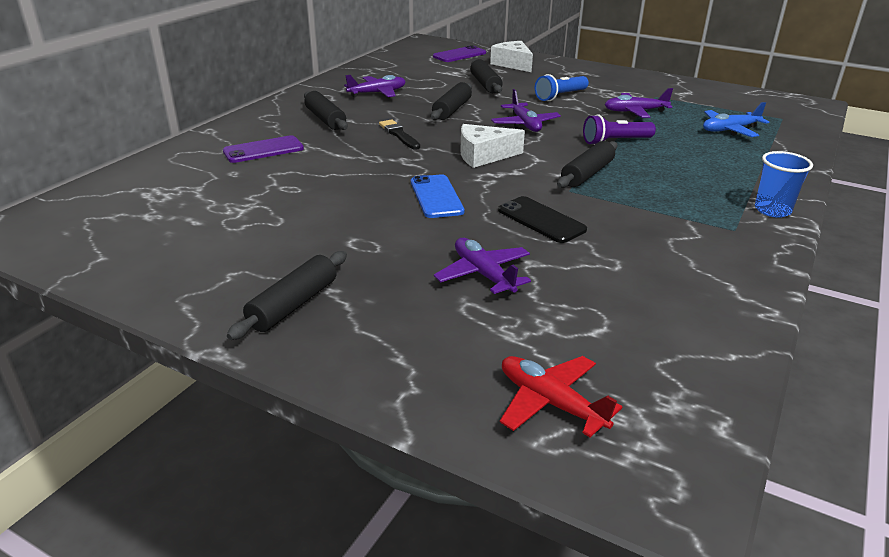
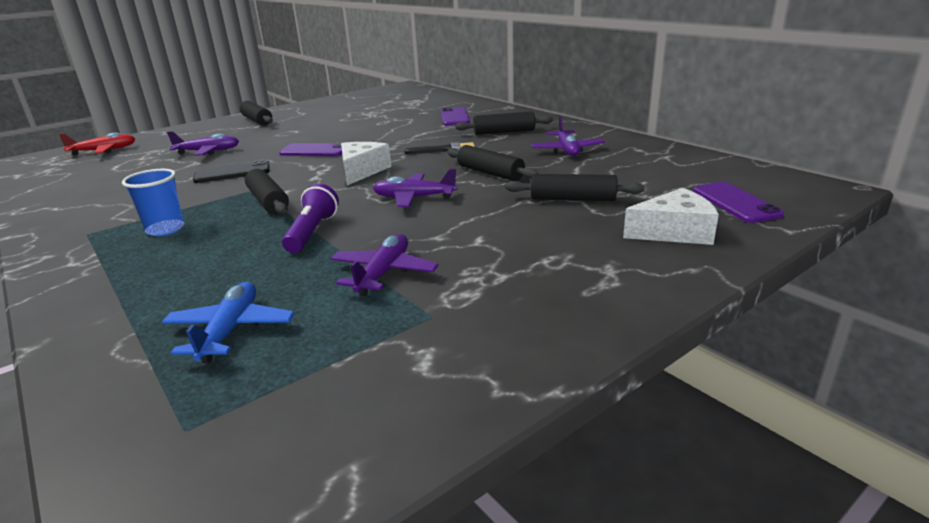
camera: 115 degrees right, 5 degrees down
(436, 197) = (315, 151): blue phone -> purple phone
(560, 96) = (492, 235): blue flashlight -> none
(772, 210) = (64, 264): blue cup -> blue cup (165, 229)

